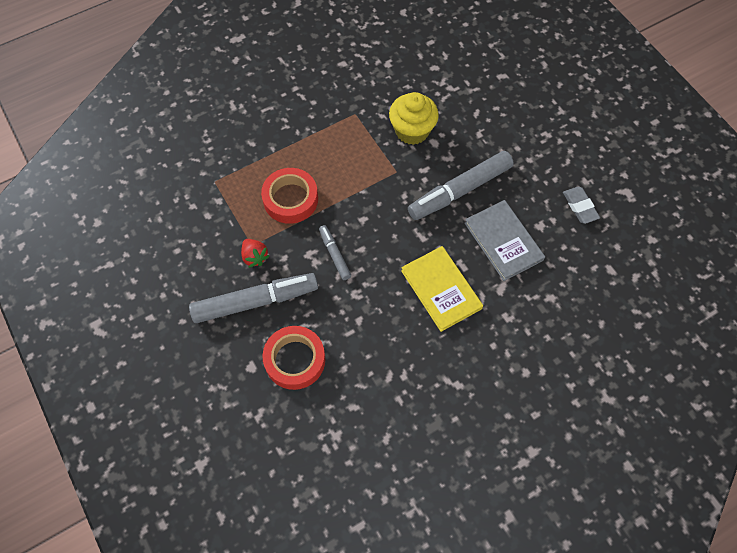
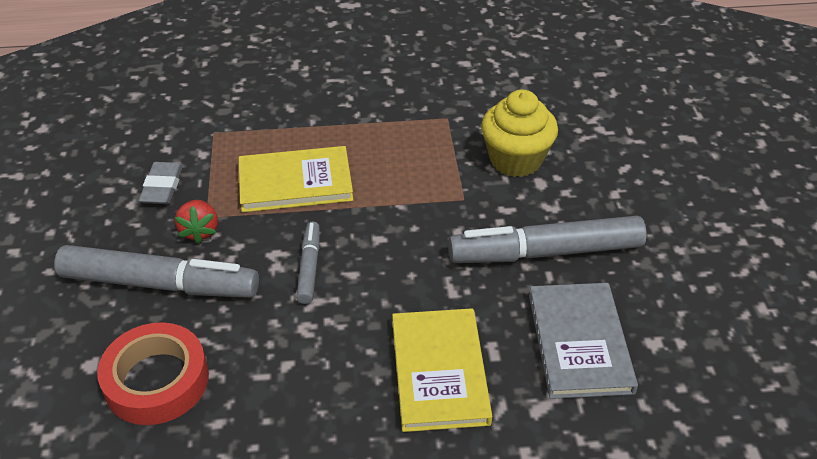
camera: 25 degrees right, 20 degrees down
(290, 199) = (295, 182): red tape -> yellow book
(580, 206) = (737, 340): grey eraser -> grey eraser (162, 187)

